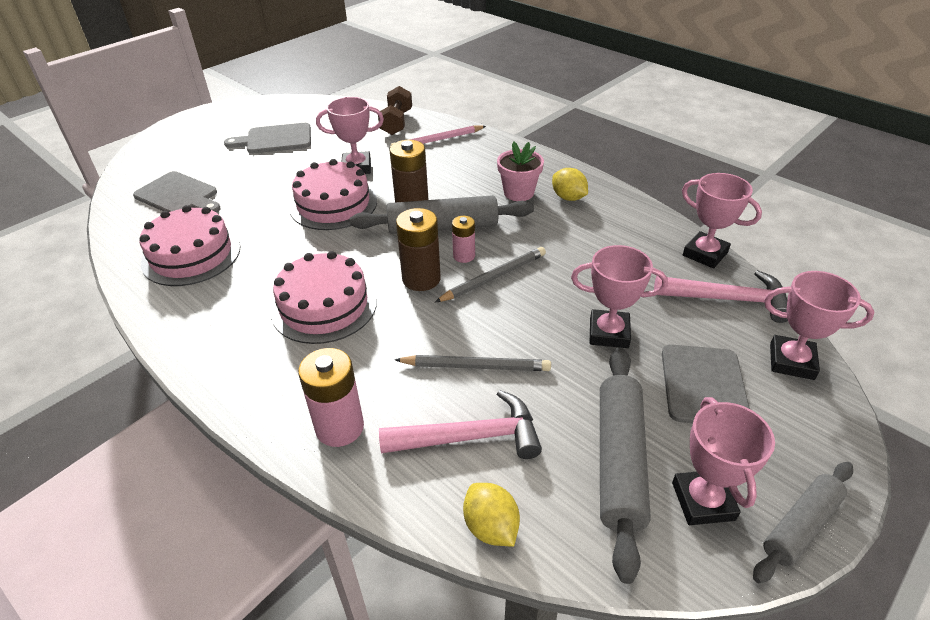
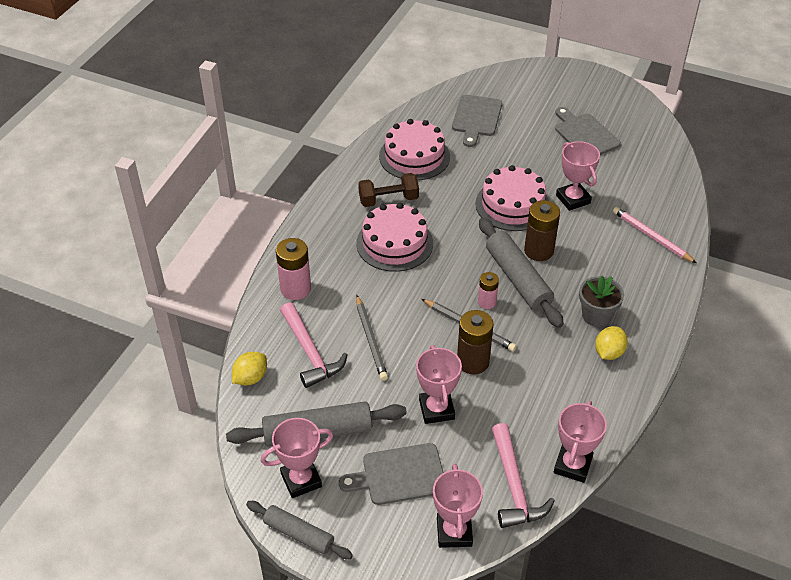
camera: 70 degrees right, 5 degrees up
(396, 122) = (665, 199): brown dumbbell -> brown dumbbell (388, 200)
(421, 279) = (447, 285): brown battery -> brown battery (473, 362)
(518, 193) = (596, 315): pink flower pot -> grey flower pot

